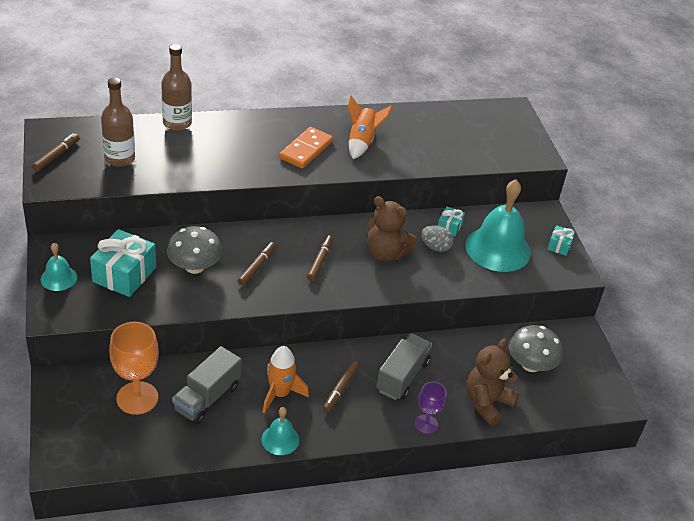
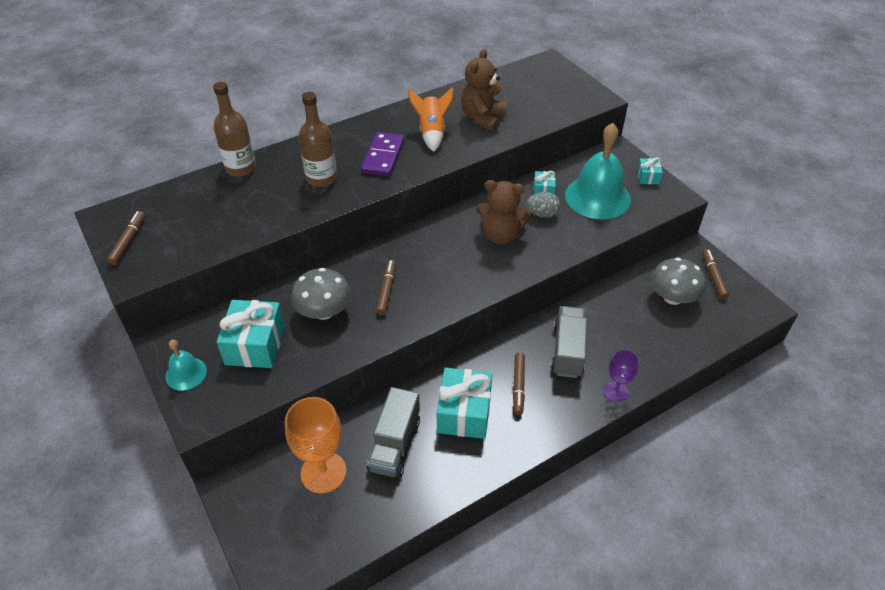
camera: 15 degrees left, 5 degrees up
(119, 158) = (198, 223): brown bottle -> brown bottle (321, 178)
(280, 394) = (464, 413): orange rocket -> turquoise gift
(280, 439) = (489, 461): turquoise bell -> none
(306, 150) = (383, 156): orange domino -> purple domino
(320, 261) = (444, 263): brown marker -> brown marker (713, 277)
(487, 403) = (657, 349): brown teddy bear -> brown teddy bear (482, 118)

